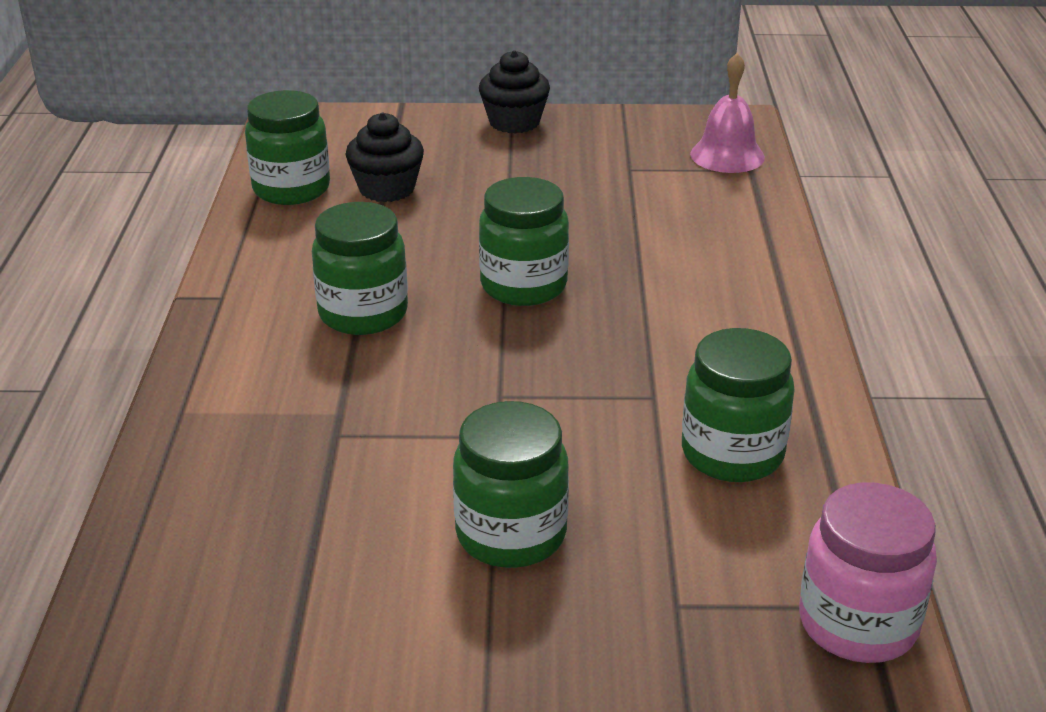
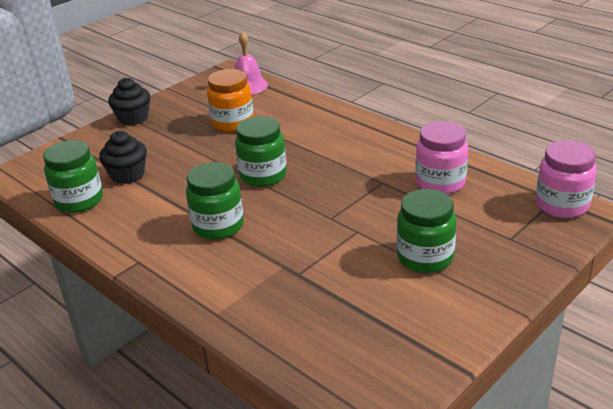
camera: 45 degrees left, 0 degrees up
(614, 195) = (232, 123): none -> orange jar
(732, 454) = (440, 183): green jar -> pink jar

